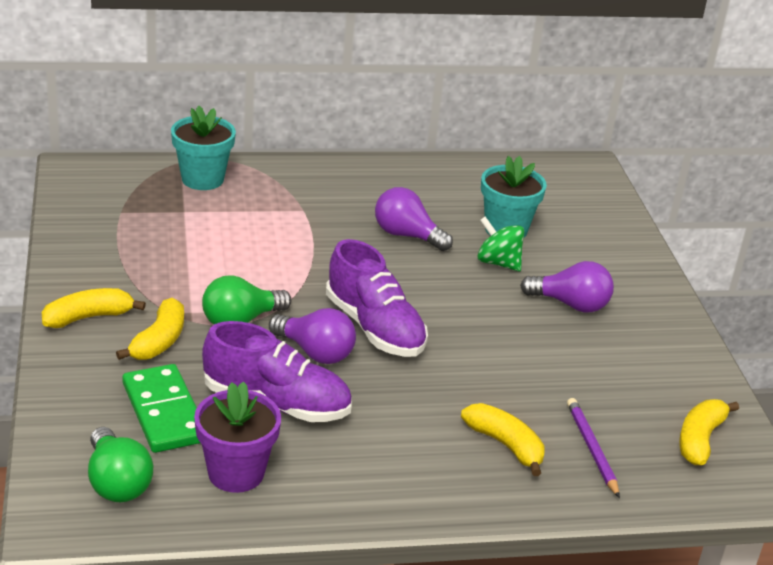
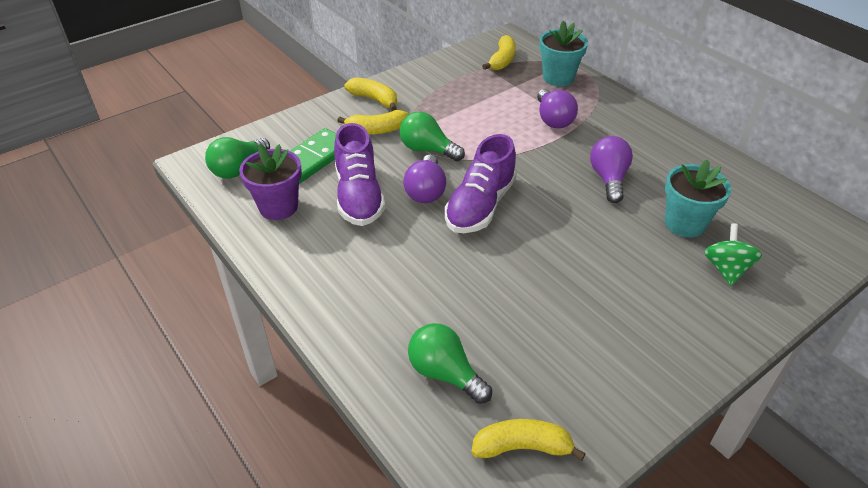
camera: 65 degrees right, 10 degrees up
(498, 263) = (633, 235): green spinning top -> green spinning top (726, 269)
(505, 445) = (406, 319): yellow banana -> yellow banana (502, 60)
(570, 304) = (627, 296): purple light bulb -> purple light bulb (553, 119)
(592, 449) = (445, 373): purple pencil -> green light bulb

